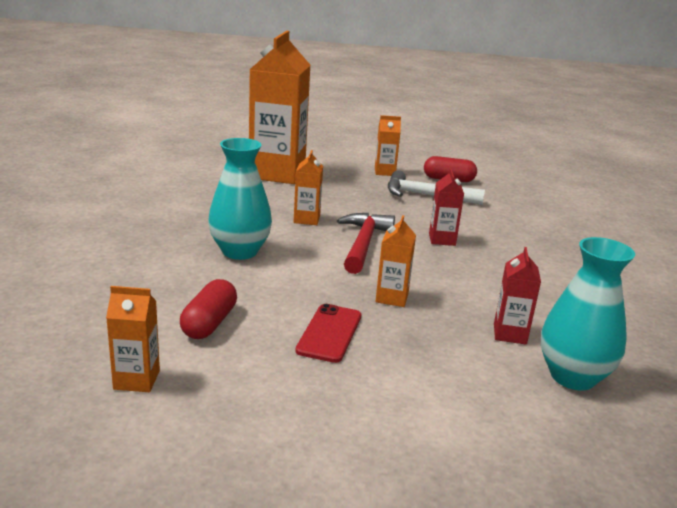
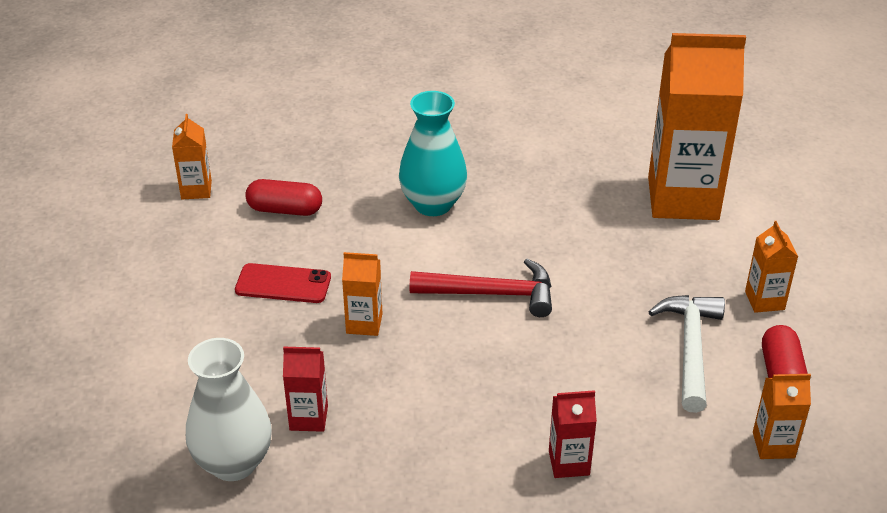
camera: 85 degrees right, 15 degrees up
(306, 219) = (541, 241): orange carton -> orange carton (773, 445)
(442, 239) = (536, 365): red carton -> red carton (569, 463)
(572, 376) = (233, 463): turquoise vase -> white vase

